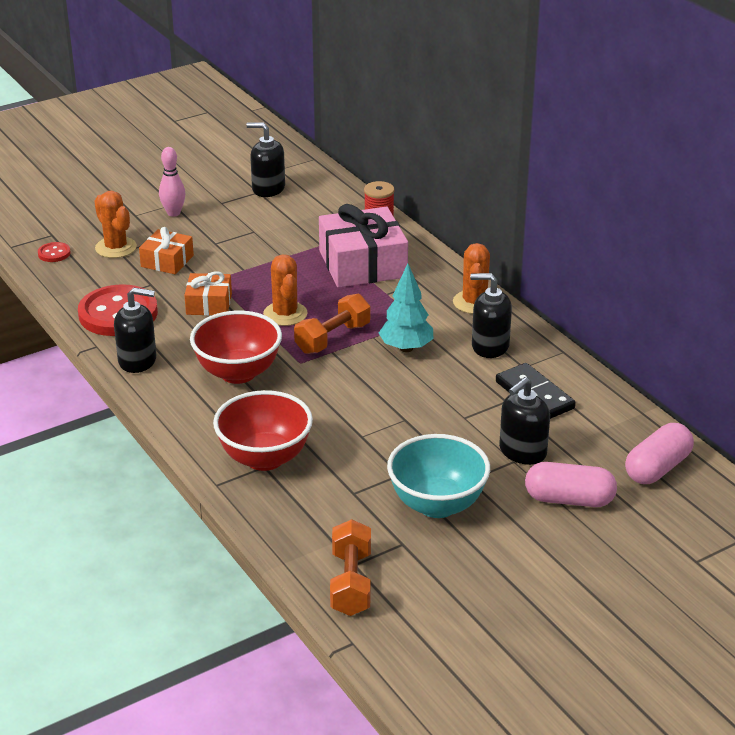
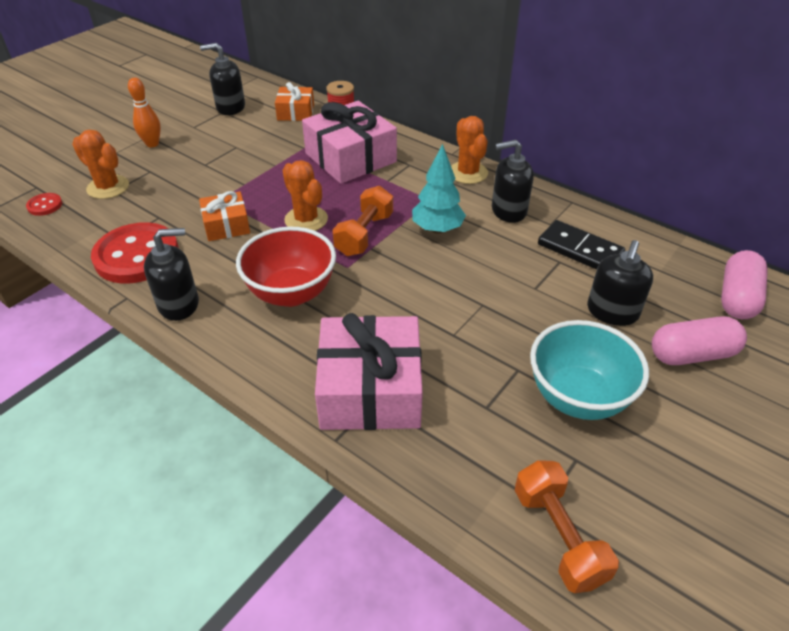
camera: 20 degrees left, 10 degrees up
(167, 261) = (165, 190): orange gift -> orange gift (295, 112)
(173, 213) = (152, 144): pink bowling pin -> orange bowling pin
(264, 458) = (370, 389): red bowl -> pink gift

